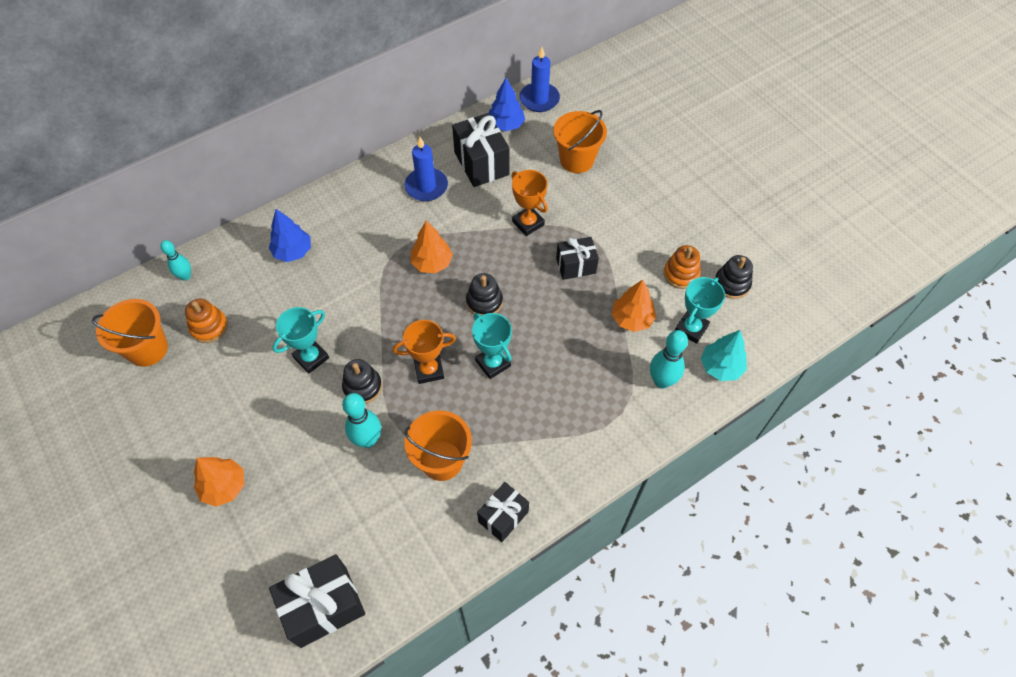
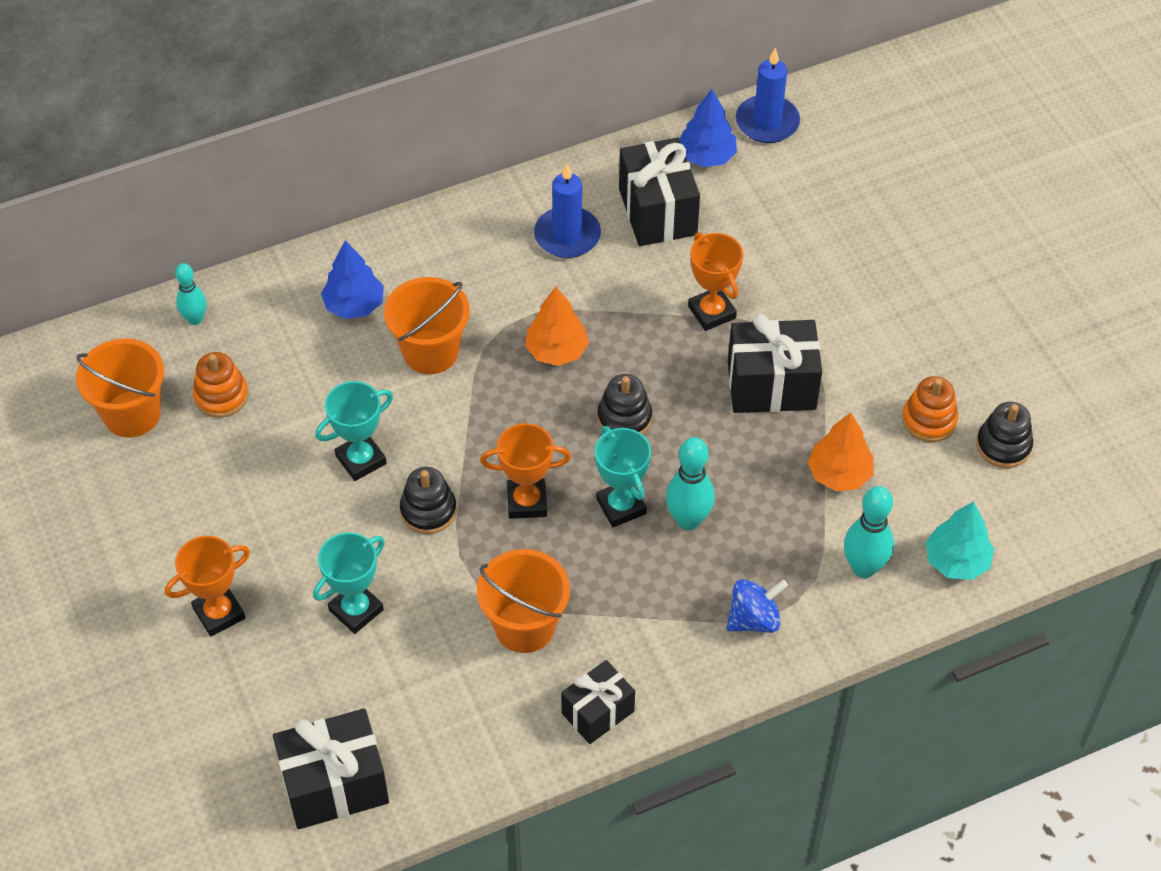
camera: 10 degrees right, 5 degrees down
(224, 486) = (219, 613): orange tree -> orange trophy
(368, 440) = (425, 583): turquoise bowling pin -> turquoise bowling pin (688, 520)
(576, 160) = (806, 226): orange bucket -> orange bucket (430, 352)
(576, 266) = (771, 385): black gift -> black gift, size x1.58
(597, 429) = (754, 619): none -> blue spinning top
(691, 328) = (925, 501): turquoise trophy -> turquoise trophy (356, 610)

